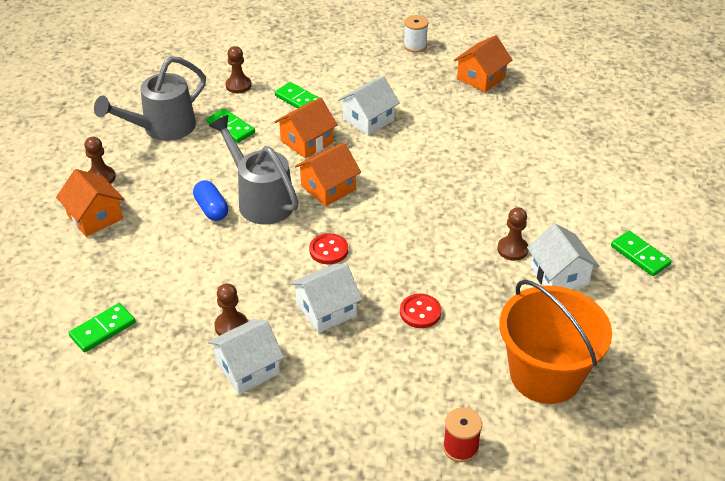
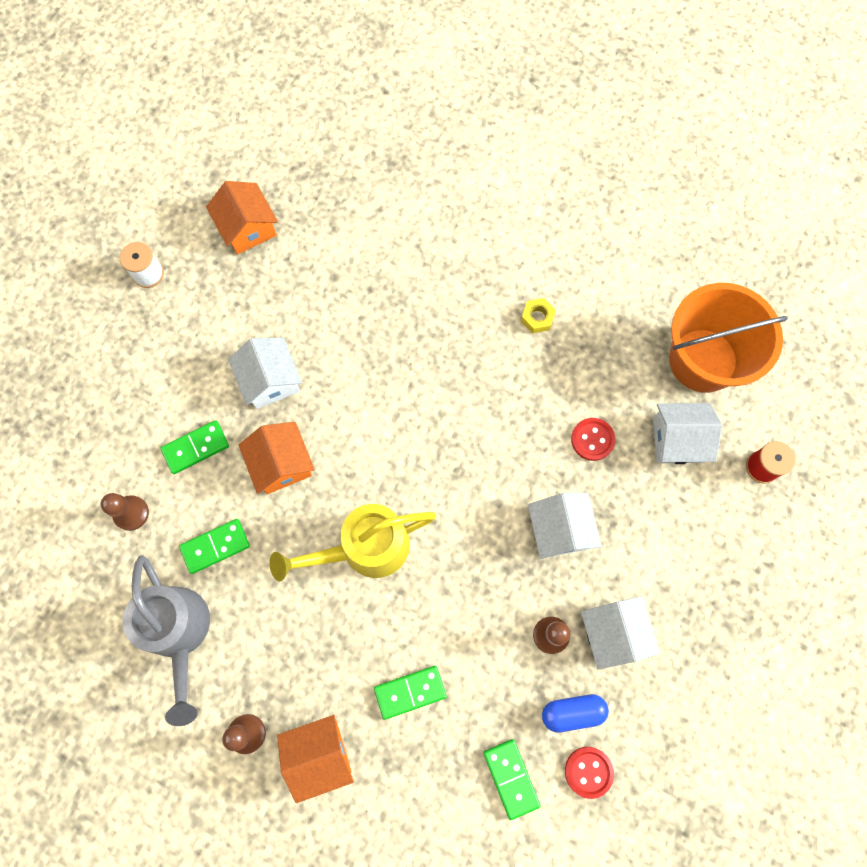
camera: 70 degrees left, 30 degrees up
(211, 209) = (359, 609): blue capsule -> blue capsule (572, 712)
(260, 200) = (364, 548): grey watering can -> yellow watering can
(328, 188) = (373, 466): orange house -> none
(328, 250) = (474, 499): red button -> red button (588, 772)
(512, 249) = (537, 318): brown pawn -> yellow nut
(559, 275) = (586, 292): white house -> white house (677, 440)
(640, 255) = (585, 208): green domino -> green domino (410, 692)

